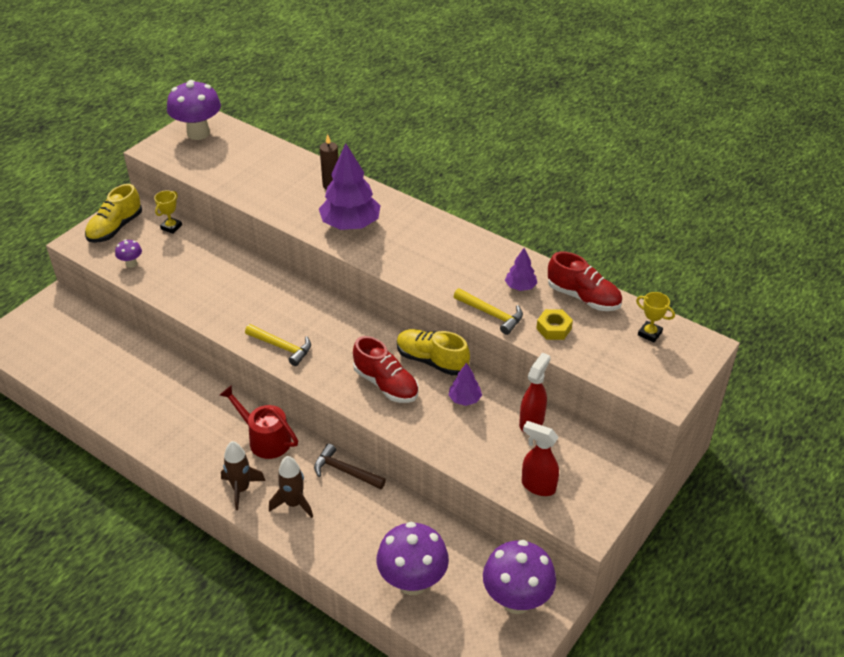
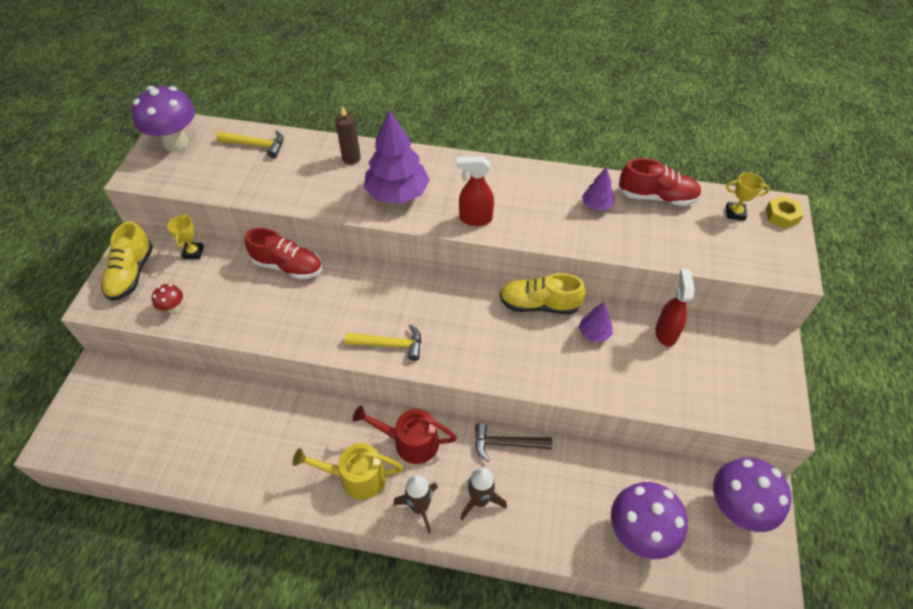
camera: 25 degrees left, 10 degrees up
(131, 264) = (173, 308): purple mushroom -> red mushroom
(205, 448) = (356, 477): none -> yellow watering can
(386, 384) = (514, 346): red shoe -> red shoe (287, 266)
(491, 314) = (591, 243): yellow hammer -> yellow hammer (256, 145)
(537, 486) = (714, 396): red spray bottle -> red spray bottle (475, 219)
(553, 328) = (654, 237): yellow nut -> yellow nut (781, 216)

